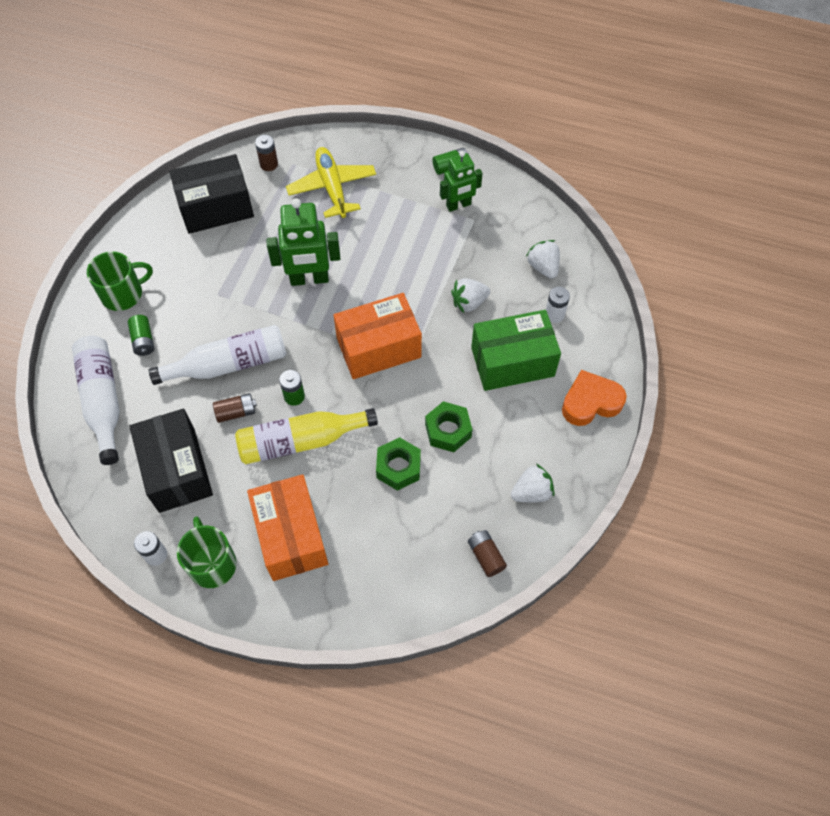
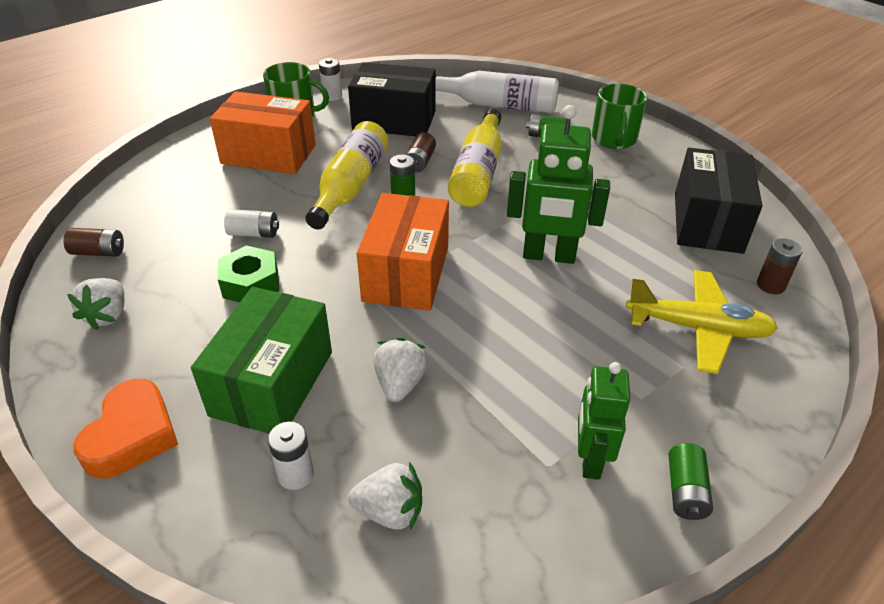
camera: 120 degrees right, 20 degrees down
(228, 364) = (478, 172): white bottle -> yellow bottle
(309, 279) = (548, 256): green robot -> green robot turned 105 degrees counterclockwise
(398, 467) = (254, 233): green nut -> white battery

